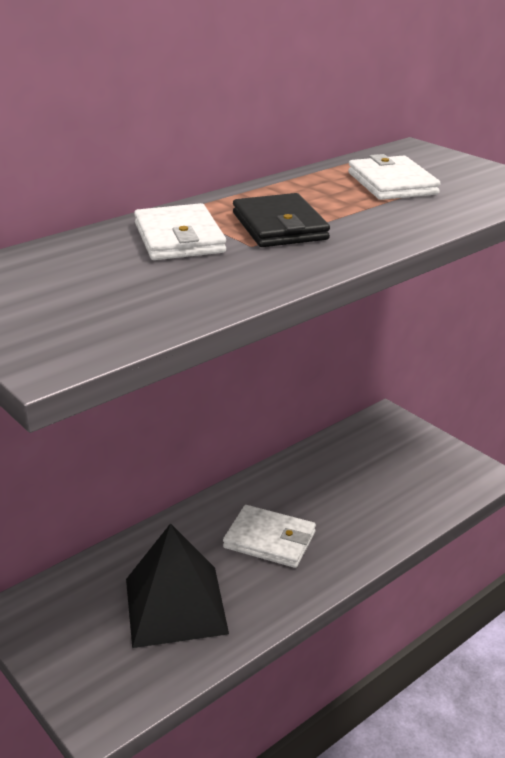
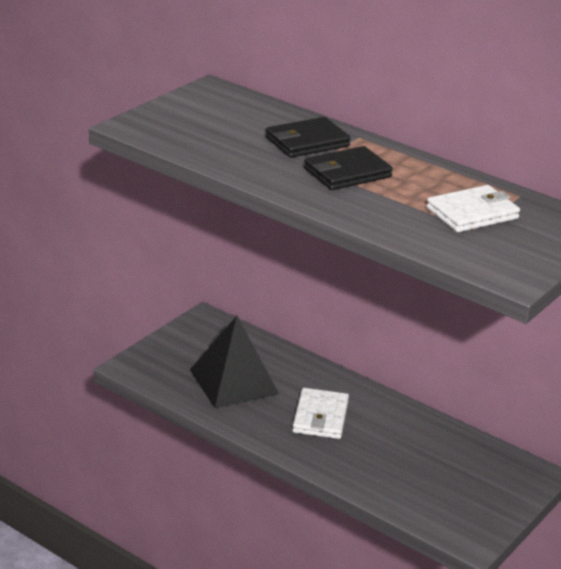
camera: 75 degrees right, 0 degrees up
(179, 238) = (307, 142): white wallet -> black wallet

